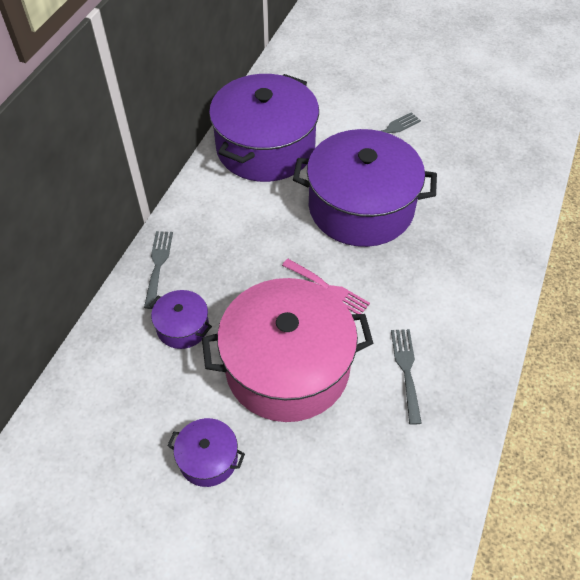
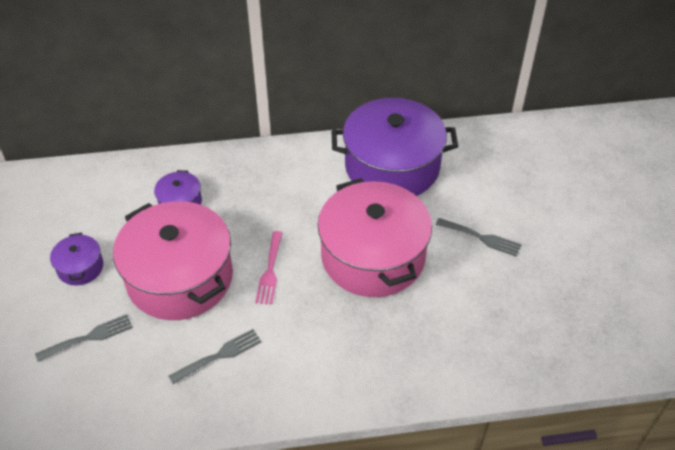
camera: 60 degrees right, 5 degrees down
(158, 265) = (226, 162): grey fork -> grey fork (89, 337)
(361, 207) = (373, 256): purple pot -> pink pot

